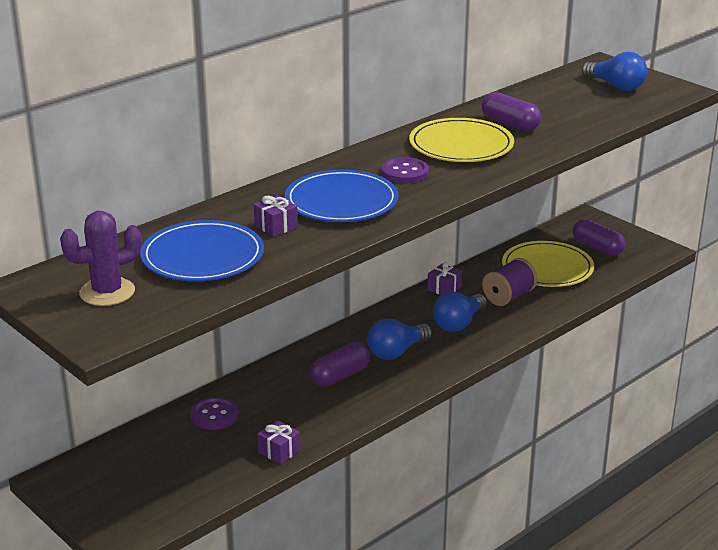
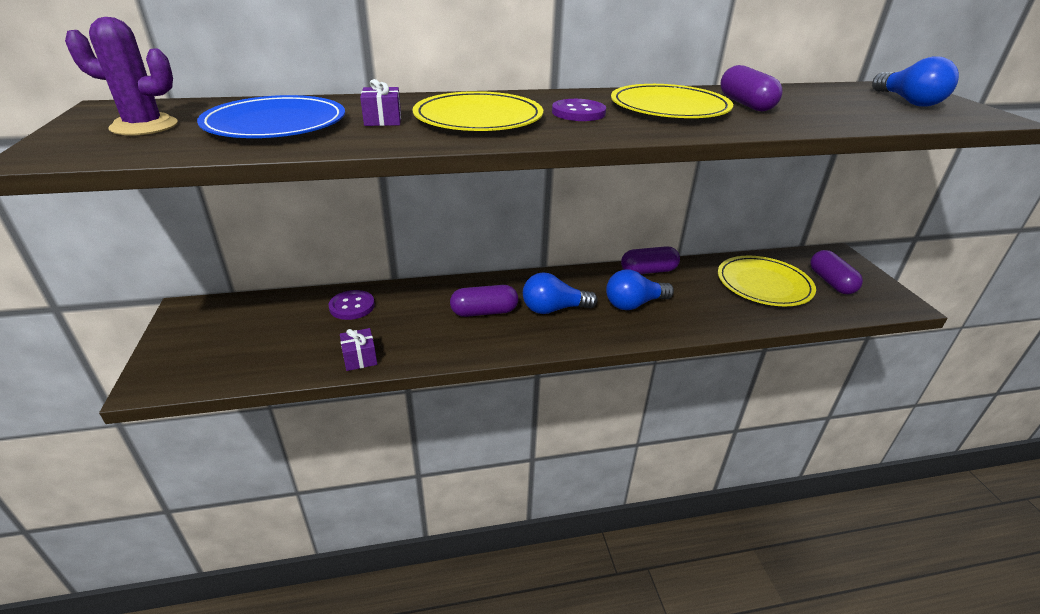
camera: 30 degrees right, 5 degrees up
(341, 201) = (478, 118): blue plate -> yellow plate
(444, 288) = (648, 271): purple gift -> purple capsule
(508, 297) = (703, 297): purple spool -> none

